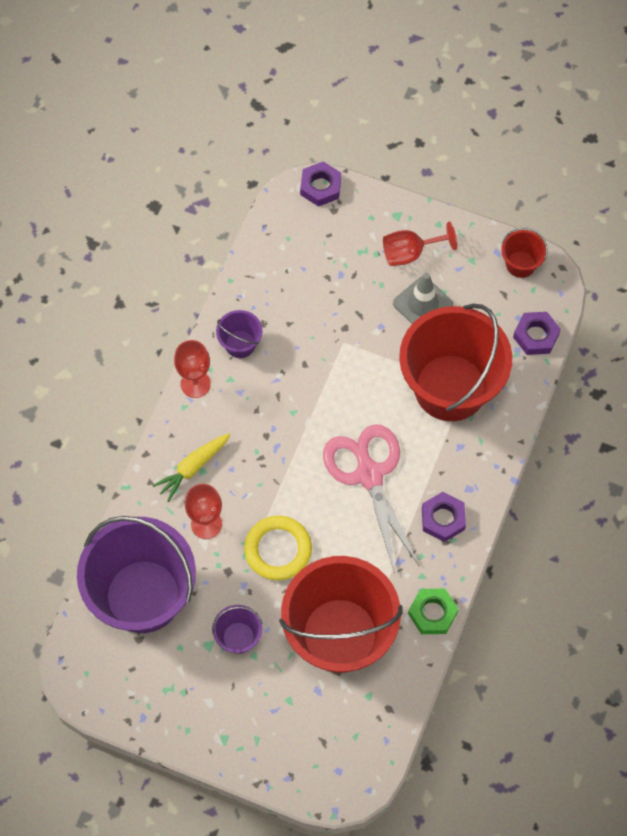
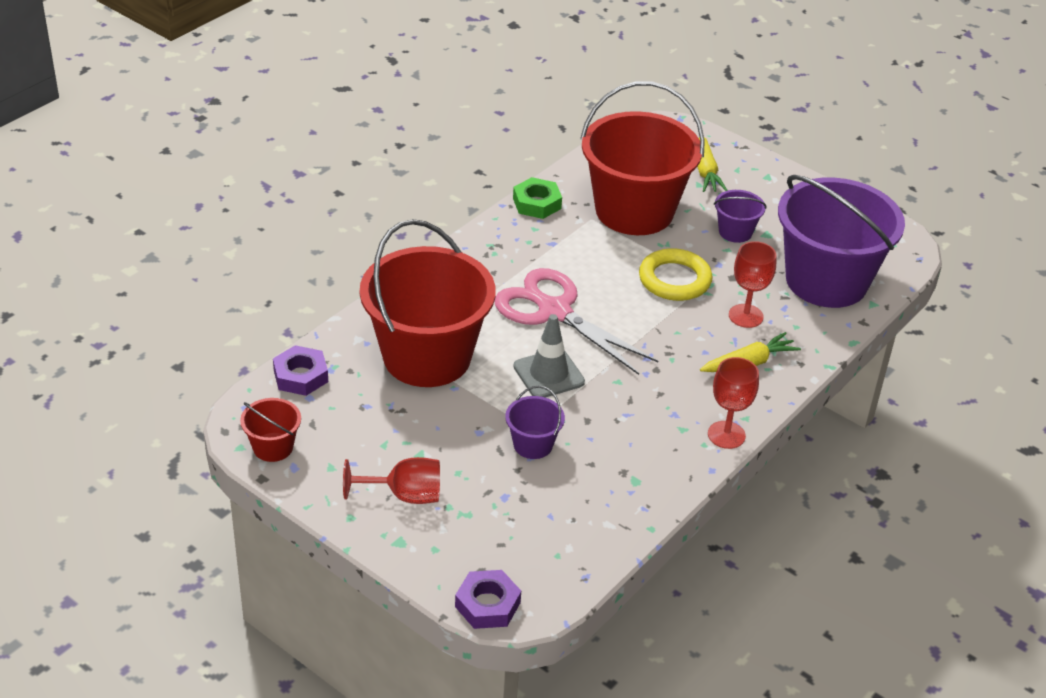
camera: 165 degrees left, 25 degrees down
(240, 344) = (659, 459): purple bucket -> purple bucket (533, 445)
(286, 724) = (706, 172): none -> yellow carrot
(369, 474) = (554, 311): pink scissors -> pink scissors turned 135 degrees clockwise
(422, 304) = (417, 439): grey traffic cone -> grey traffic cone (548, 374)
(443, 519) = (492, 260): purple nut -> none

